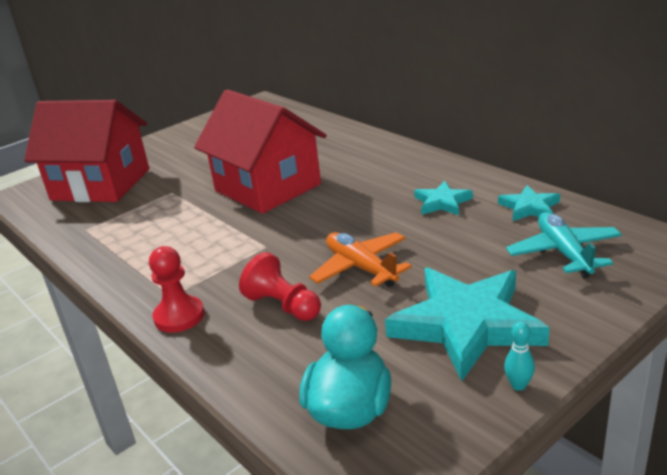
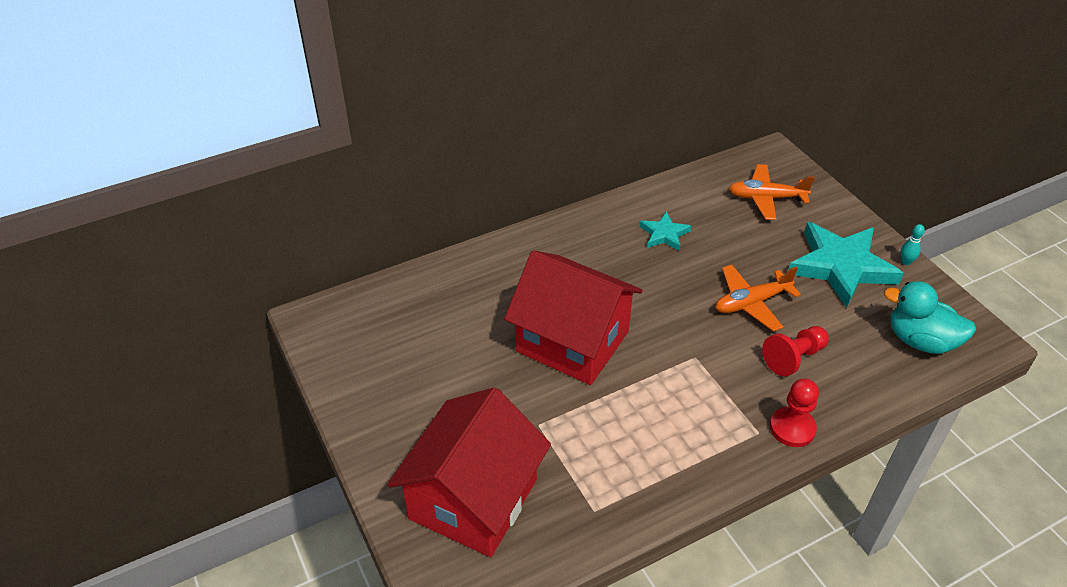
camera: 80 degrees left, 15 degrees up
(267, 187) = (572, 341): red house -> red house turned 60 degrees clockwise
(529, 207) = (695, 193): turquoise star -> none
(564, 253) = (766, 198): turquoise plane -> orange plane

